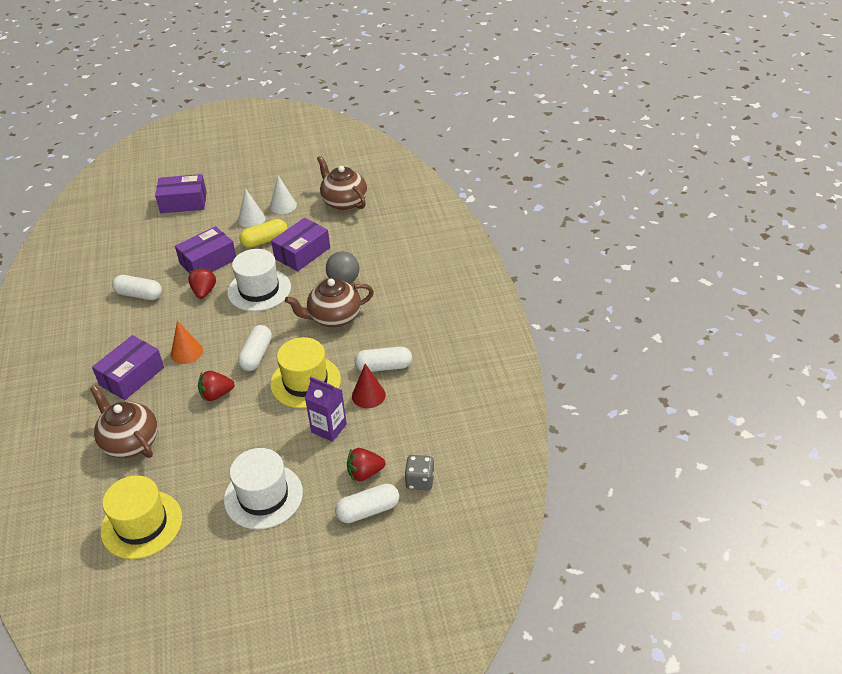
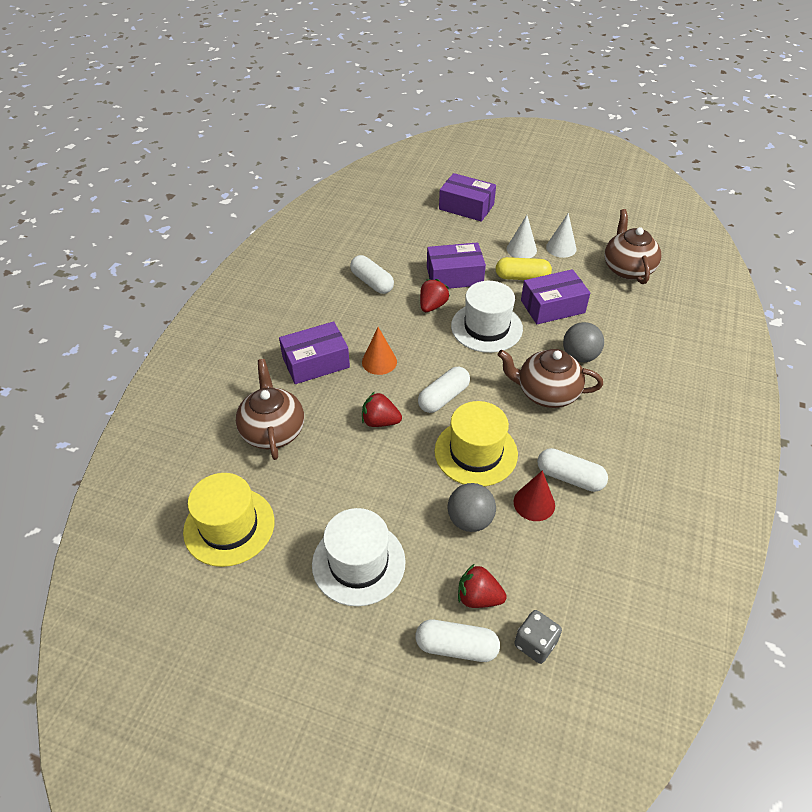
camera: 30 degrees right, 5 degrees up
(329, 428) = (470, 520): purple carton -> grey ball

